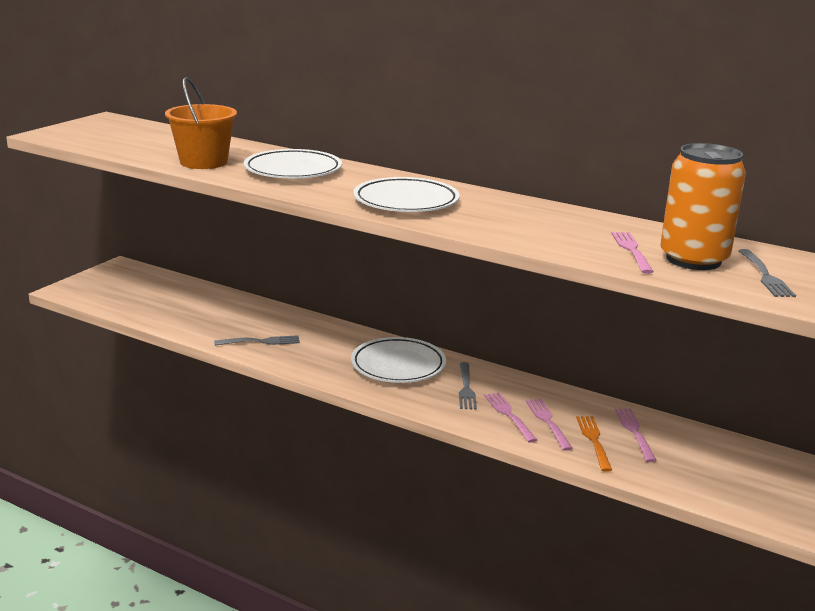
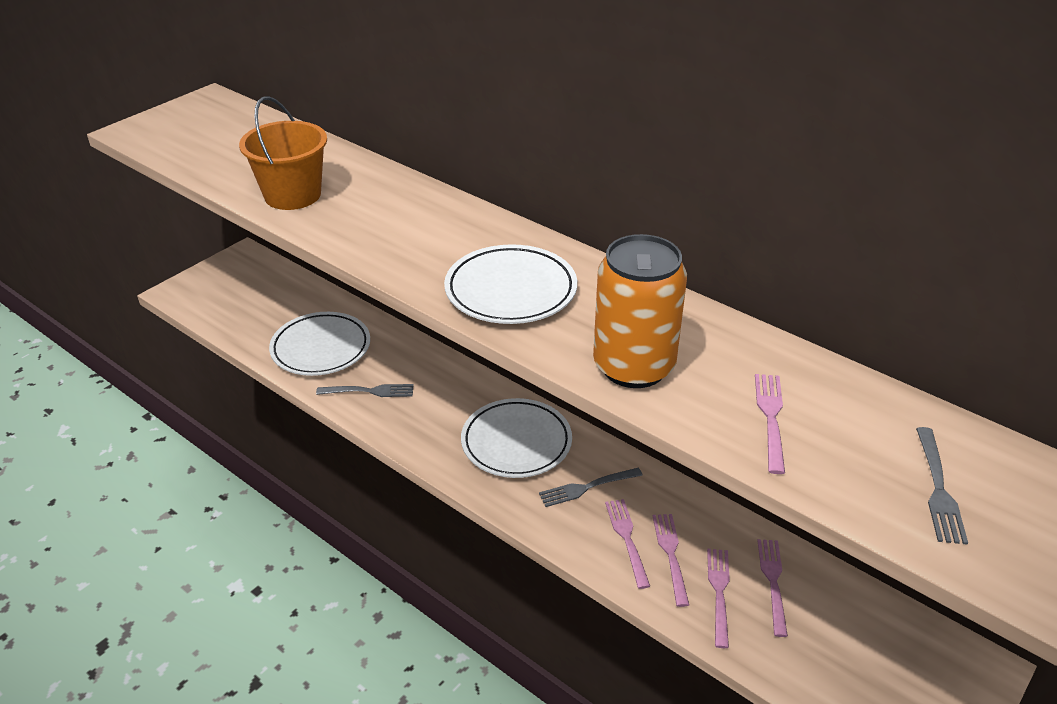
camera: 10 degrees right, 15 degrees up
(293, 170) = (393, 216): white plate -> white plate (321, 348)
(466, 388) = (587, 487): grey fork -> grey fork turned 60 degrees clockwise
(594, 441) = (719, 592): orange fork -> pink fork
(693, 259) = (849, 444): orange can -> orange can (634, 366)

